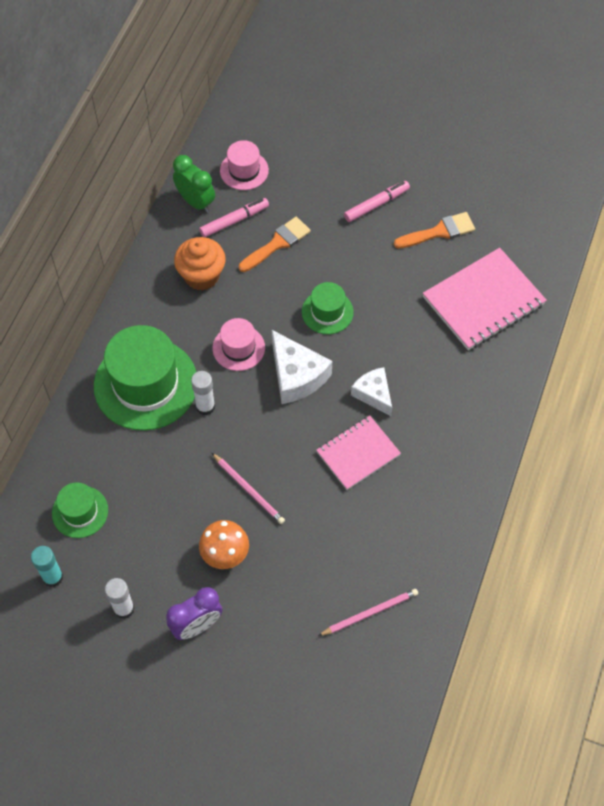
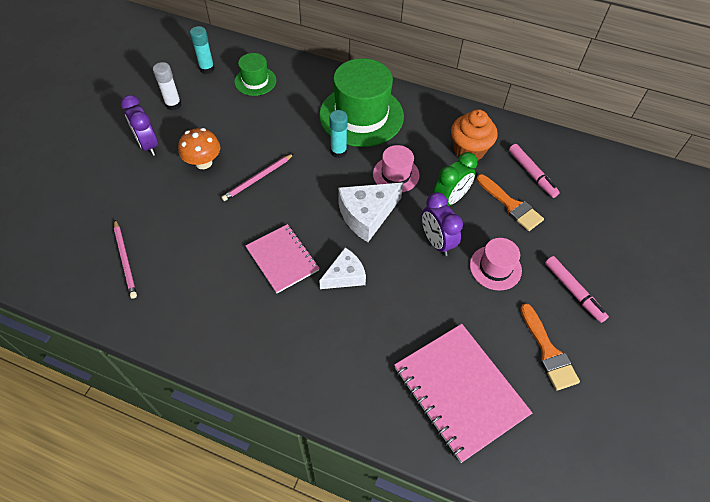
camera: 90 degrees right, 5 degrees down
(196, 202) = (547, 147): green clock -> green clock (450, 199)
(205, 407) = (338, 152): white glue stick -> turquoise glue stick
(244, 170) = (591, 182): pink hat -> pink hat (495, 267)
(327, 312) = (436, 242): green hat -> purple clock

